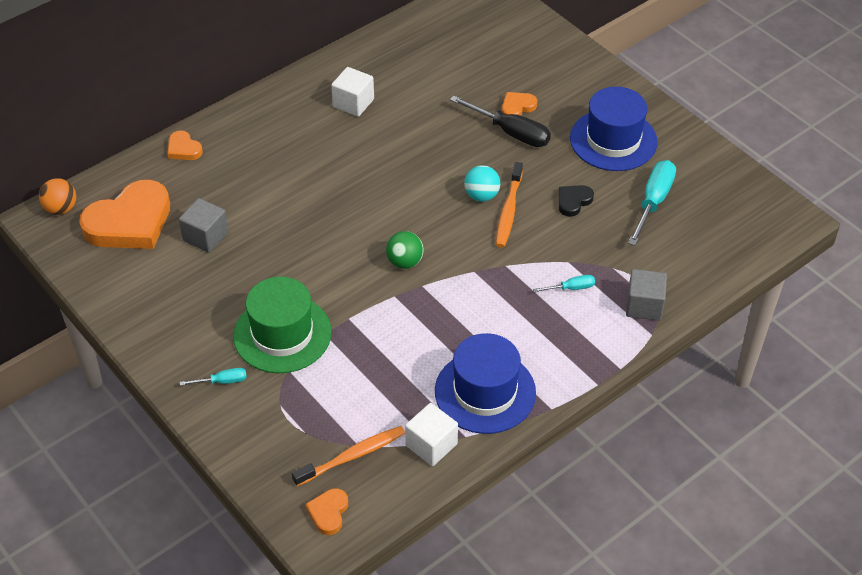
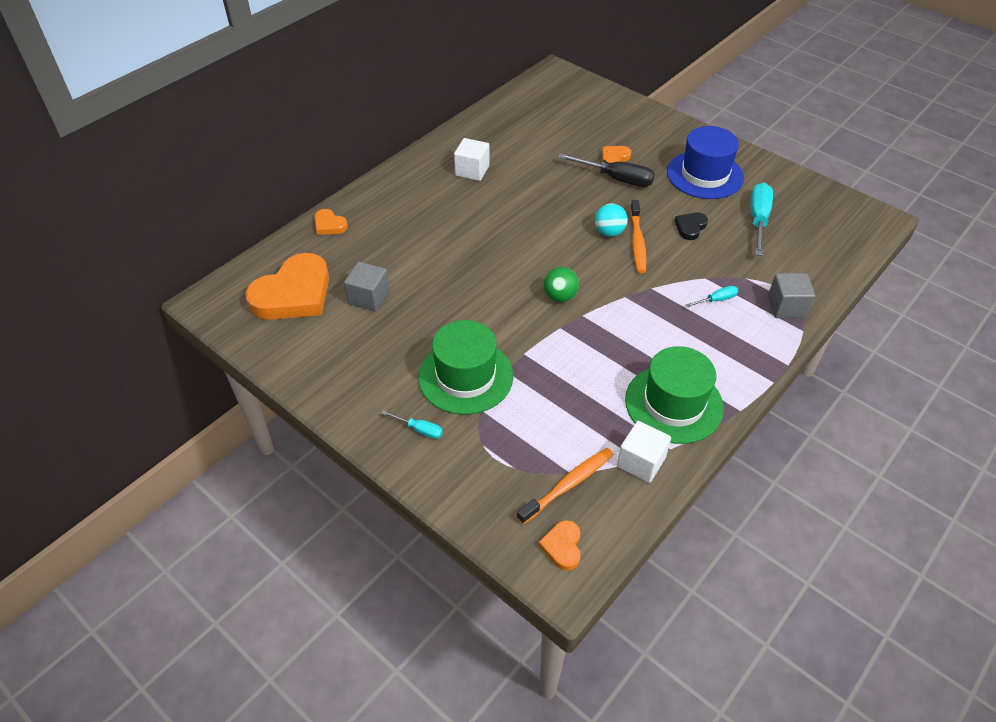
camera: 10 degrees left, 0 degrees up
(61, 208) = (224, 290): orange ball -> none
(222, 381) = (419, 429): turquoise screwdriver -> turquoise screwdriver turned 45 degrees clockwise
(485, 392) = (673, 404): blue hat -> green hat

